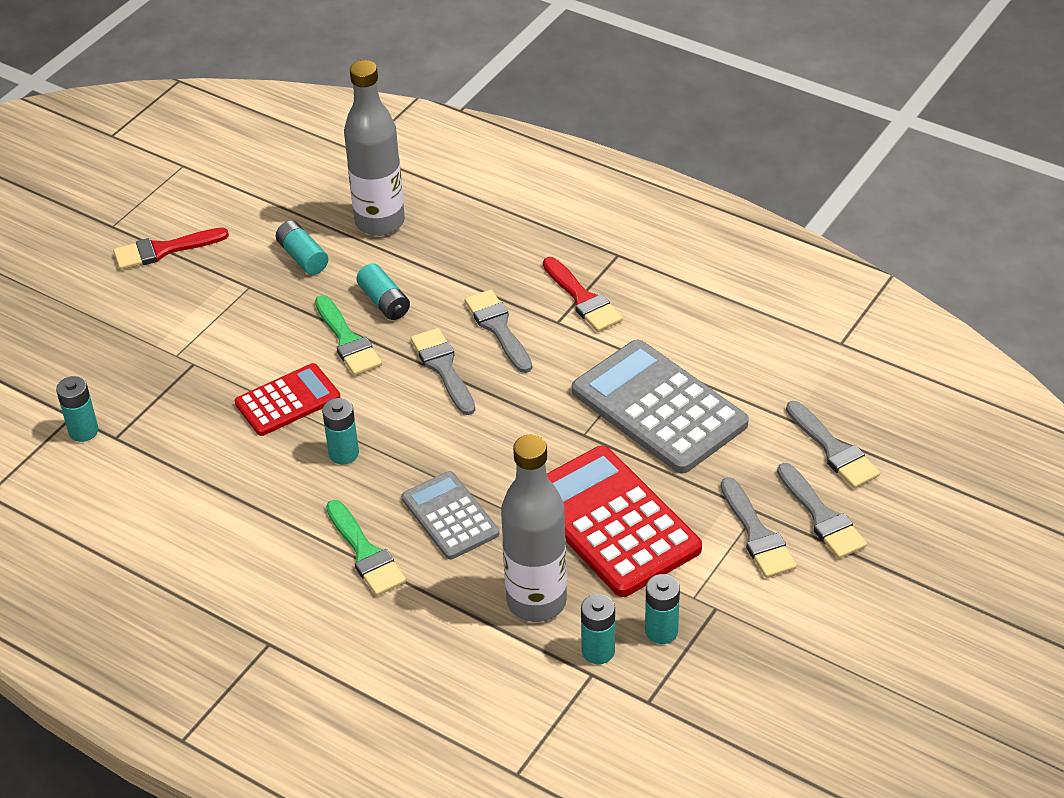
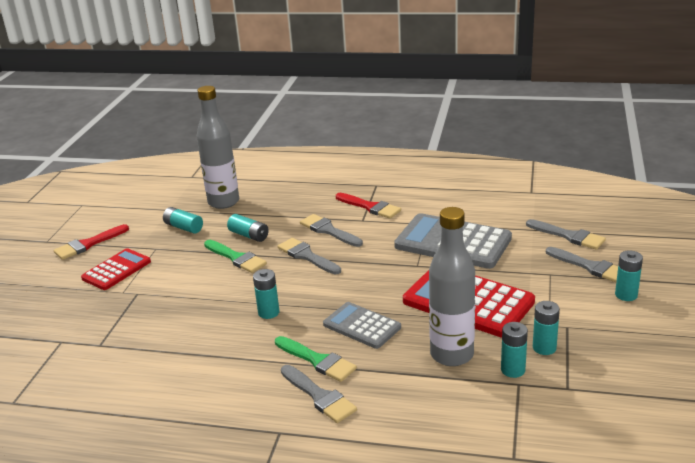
camera: 20 degrees left, 15 degrees down
(83, 431) = (74, 347): turquoise battery -> turquoise battery (626, 295)
(287, 400) = (214, 296): red calculator -> red calculator (116, 270)
(757, 534) = (560, 284): grey brush -> grey brush (319, 396)

